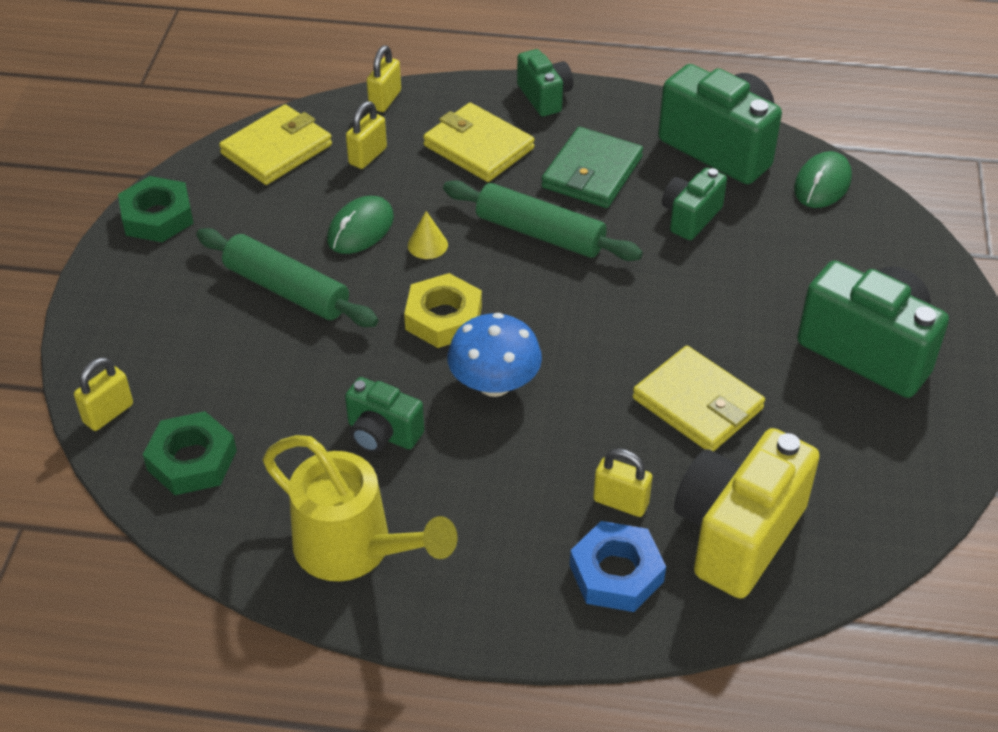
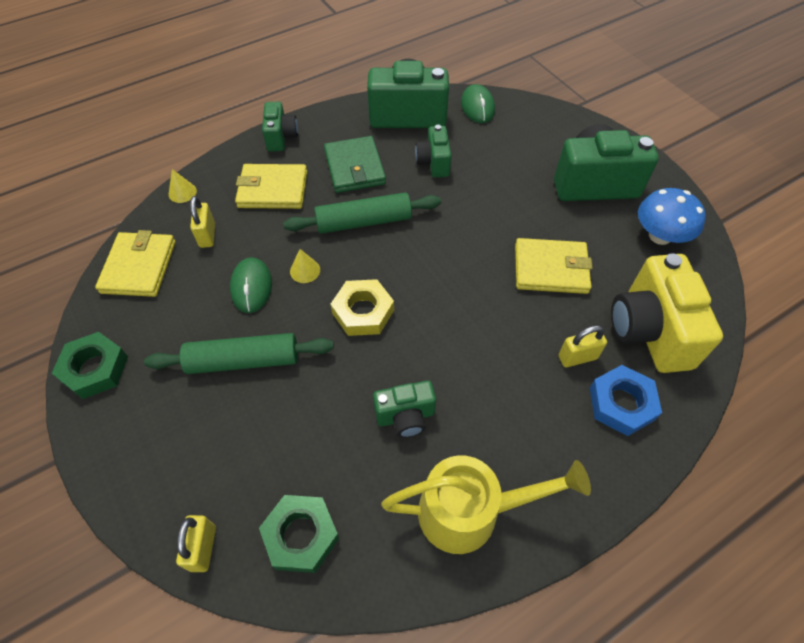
camera: 40 degrees left, 10 degrees up
(385, 100) = (182, 192): yellow padlock -> yellow cone
(494, 383) = (435, 334): blue mushroom -> blue mushroom (660, 236)
(544, 97) = (281, 137): green camera -> green camera turned 60 degrees clockwise

